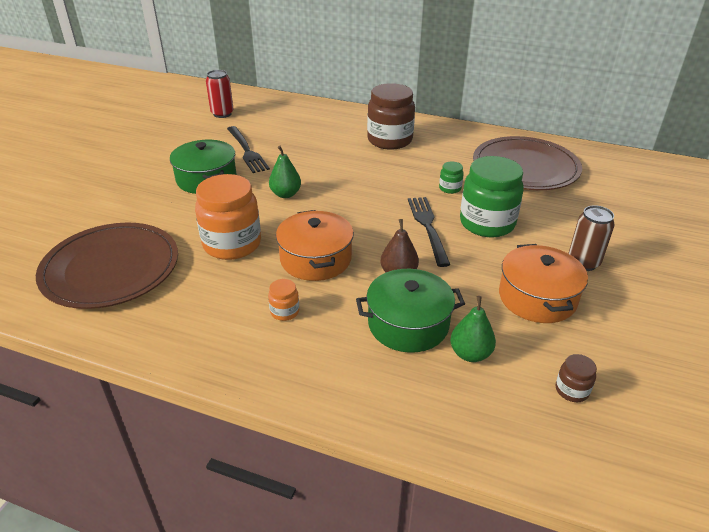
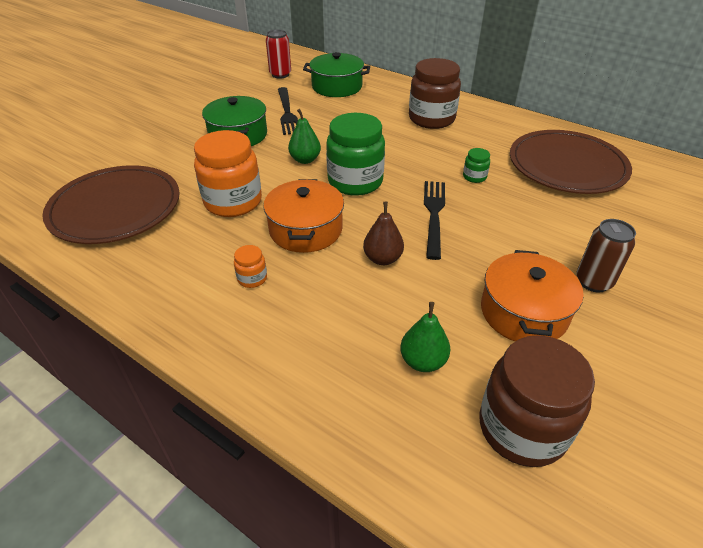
camera: 15 degrees right, 5 degrees up
(408, 324) = (370, 315): green pot -> green pot (337, 87)
(487, 223) = (499, 220): green jar -> green jar (355, 182)
(571, 390) = (522, 428): brown jar -> brown jar, size x2.28

